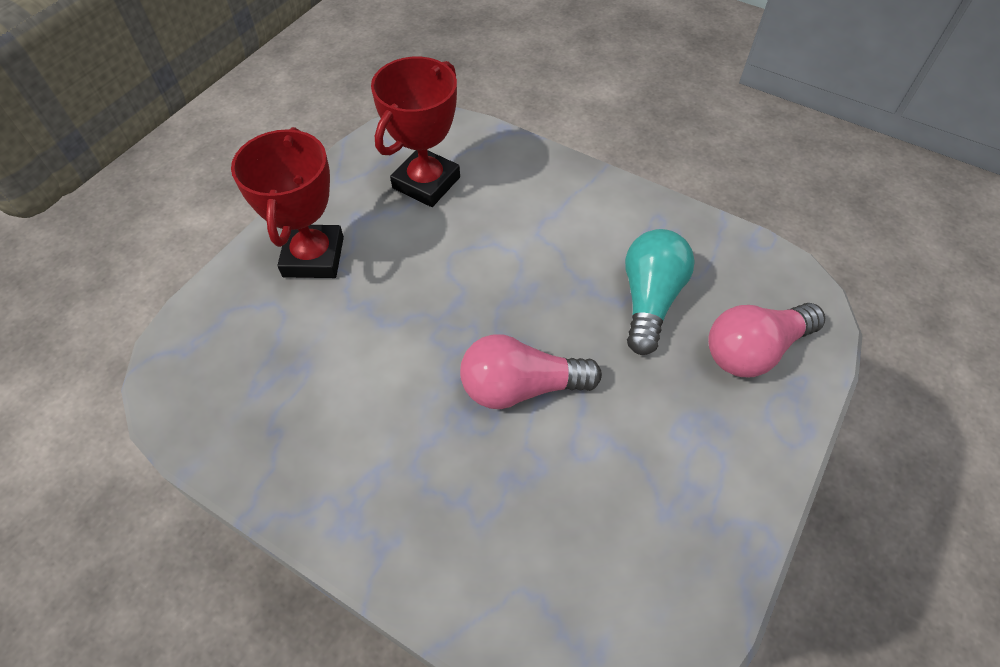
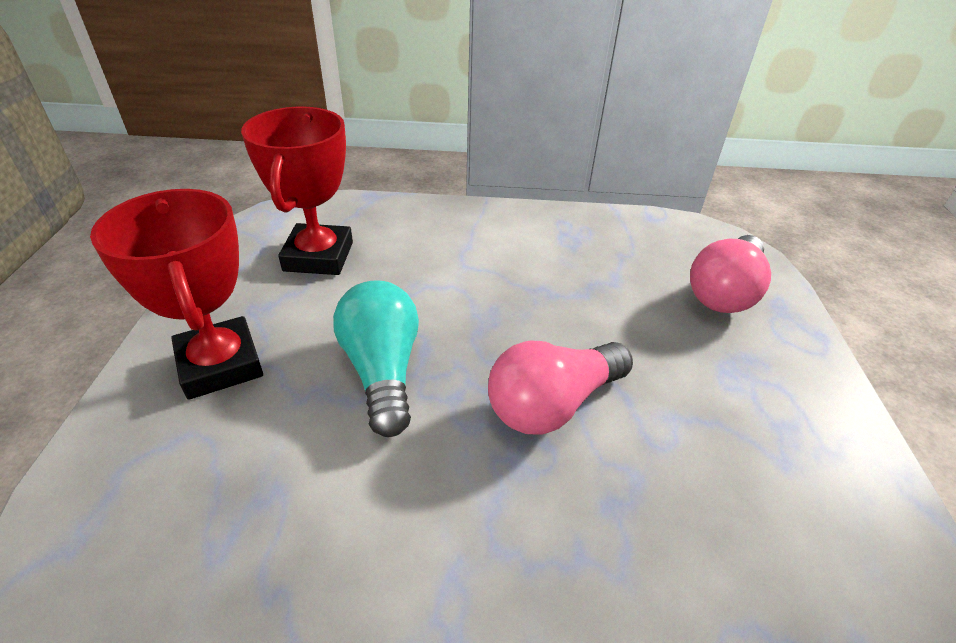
camera: 30 degrees left, 15 degrees down
(649, 300) = (608, 284): turquoise light bulb -> turquoise light bulb (382, 370)

